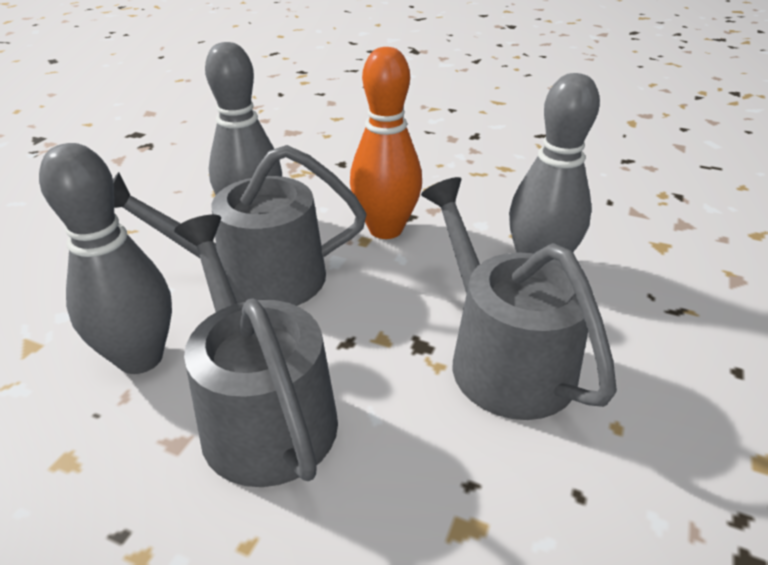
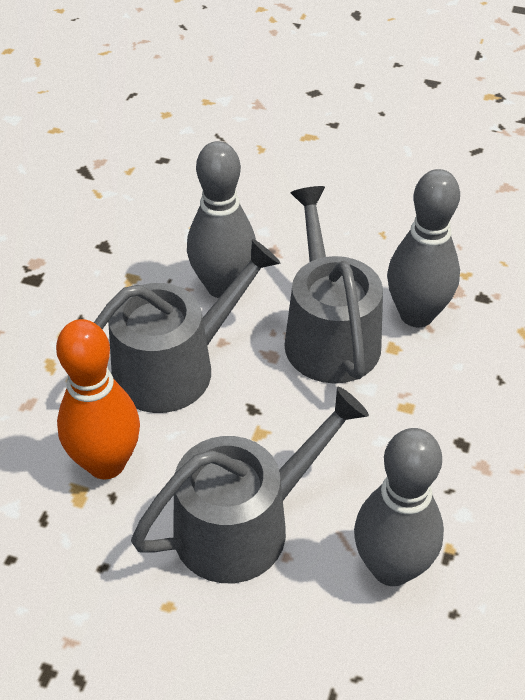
camera: 85 degrees right, 10 degrees up
(385, 229) = (431, 423): orange bowling pin -> orange bowling pin (106, 463)

